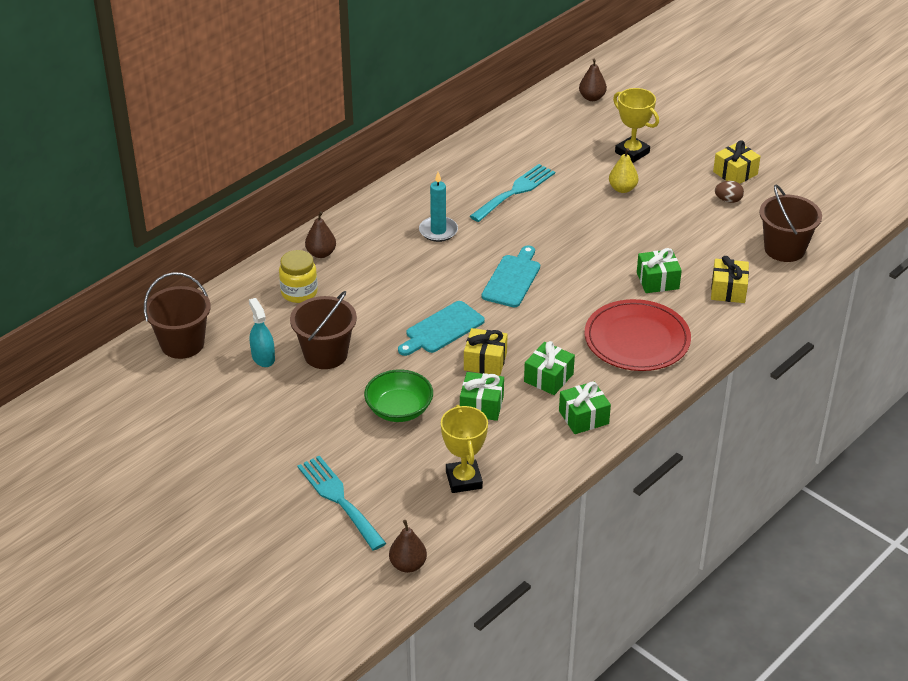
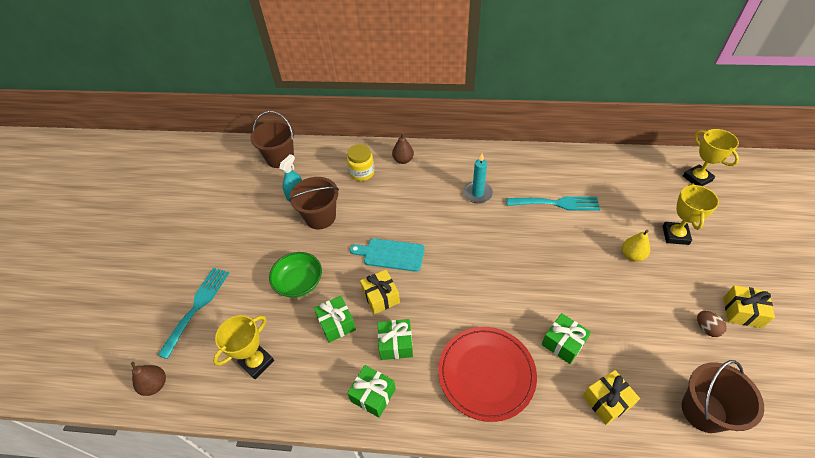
camera: 55 degrees right, 10 degrees up
(512, 279) = (473, 258): turquoise cutting board -> none
(592, 97) = (697, 178): brown pear -> yellow trophy

